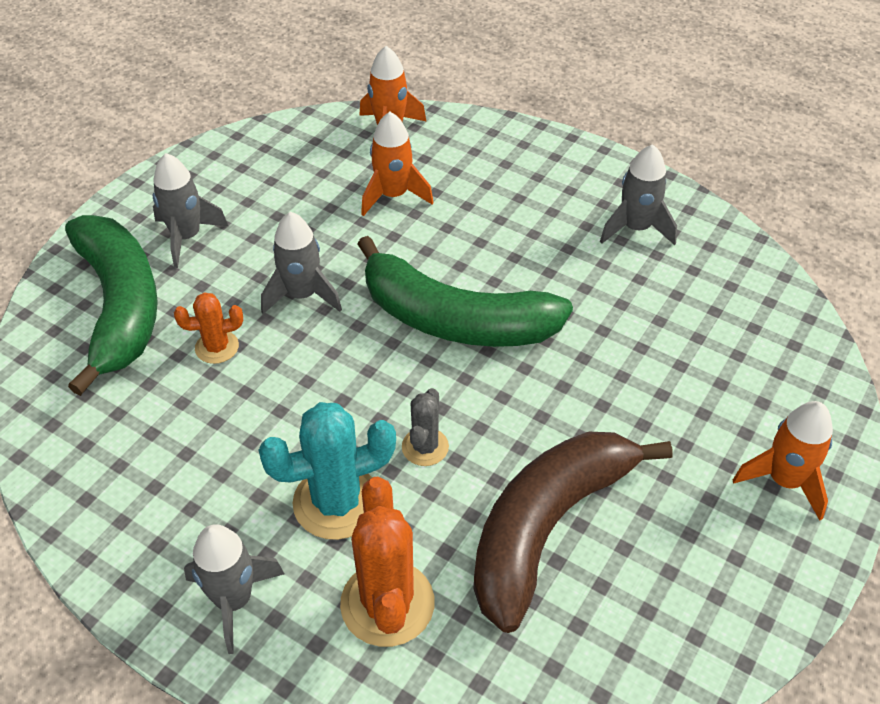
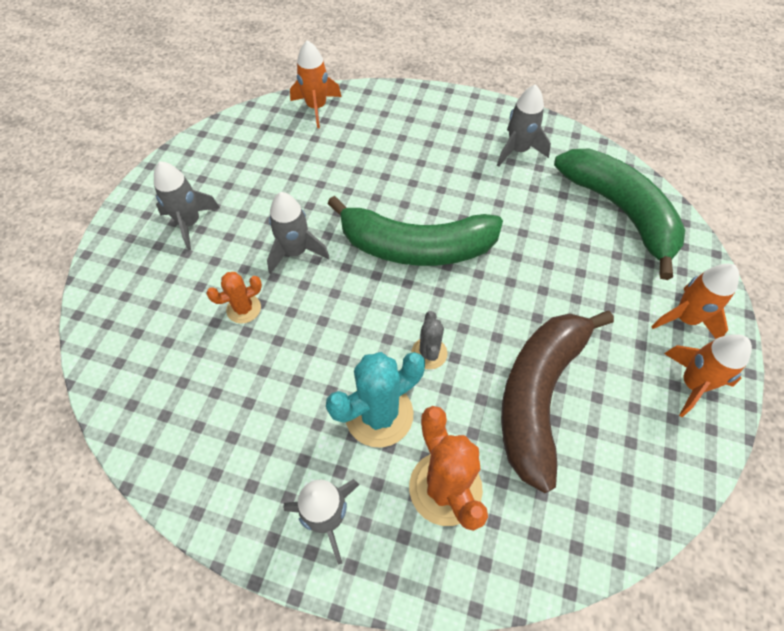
camera: 15 degrees left, 10 degrees up
(120, 307) = (155, 292): green banana -> green banana (620, 211)
(393, 195) = (337, 159): orange rocket -> orange rocket (692, 384)

